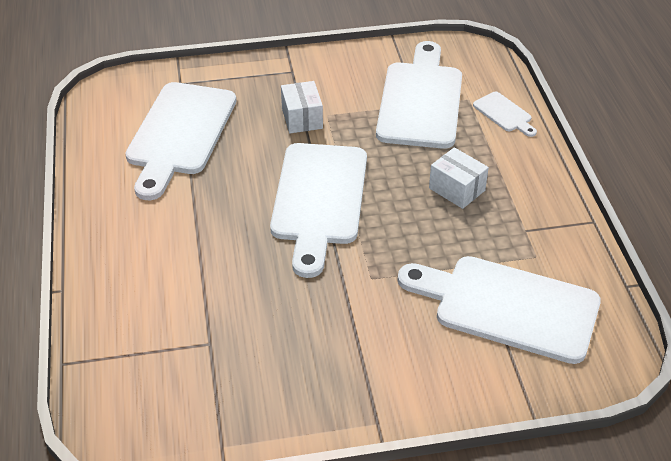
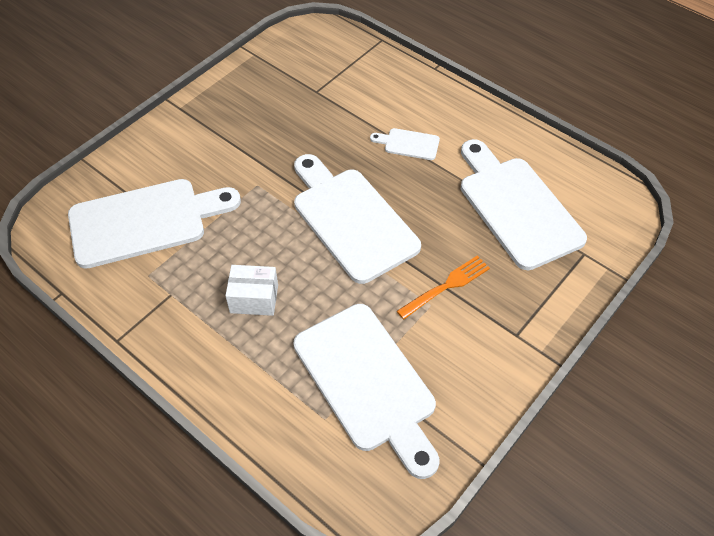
camera: 140 degrees right, 10 degrees up
(302, 118) = (446, 286): white box -> orange fork
(504, 114) = (275, 422): white cutting board -> white cutting board (408, 144)

